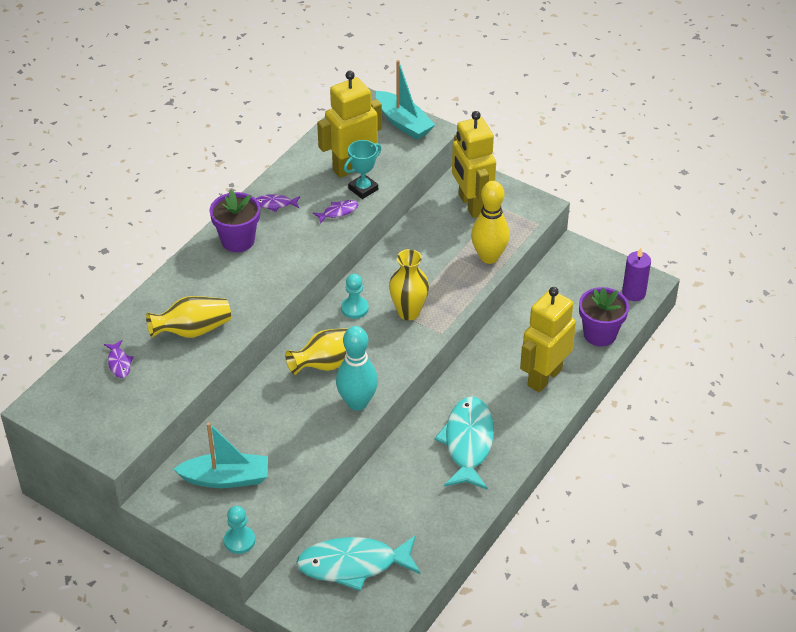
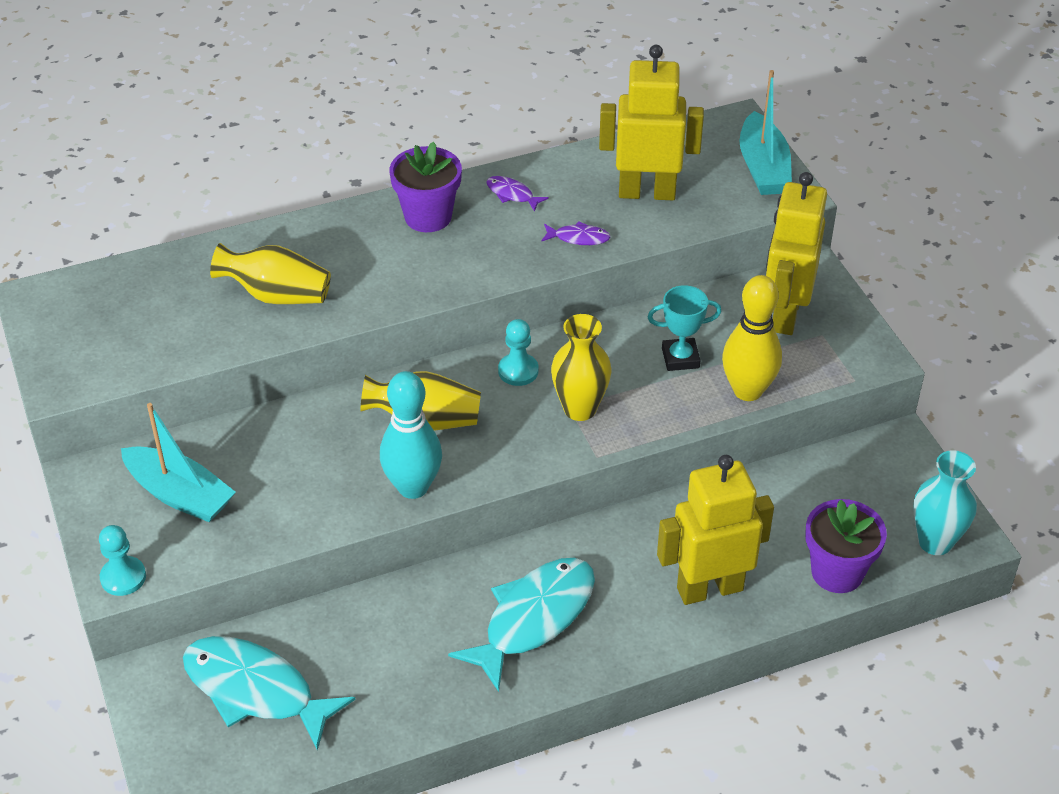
camera: 35 degrees right, 0 degrees up
(119, 363) = (163, 292): purple fish -> none
(363, 189) = (635, 224): turquoise trophy -> turquoise trophy (680, 358)
(633, 293) = (935, 542): purple candle -> turquoise vase

